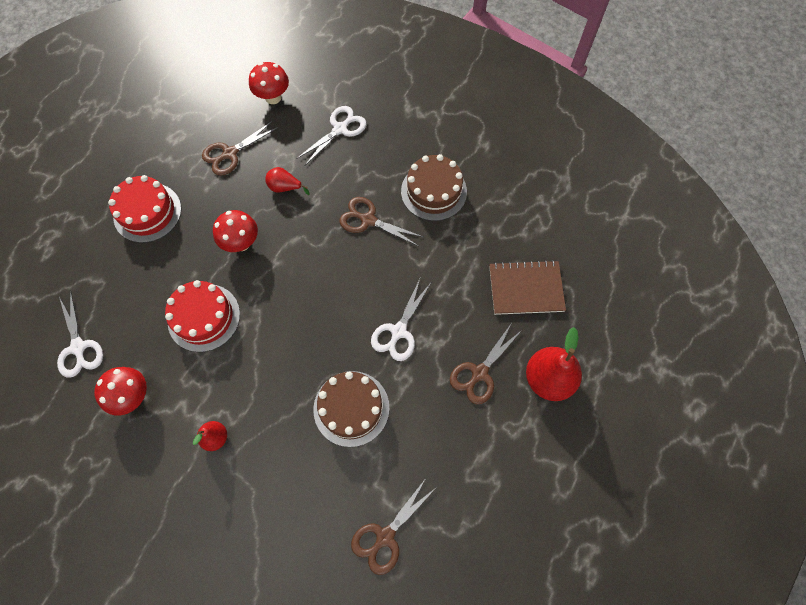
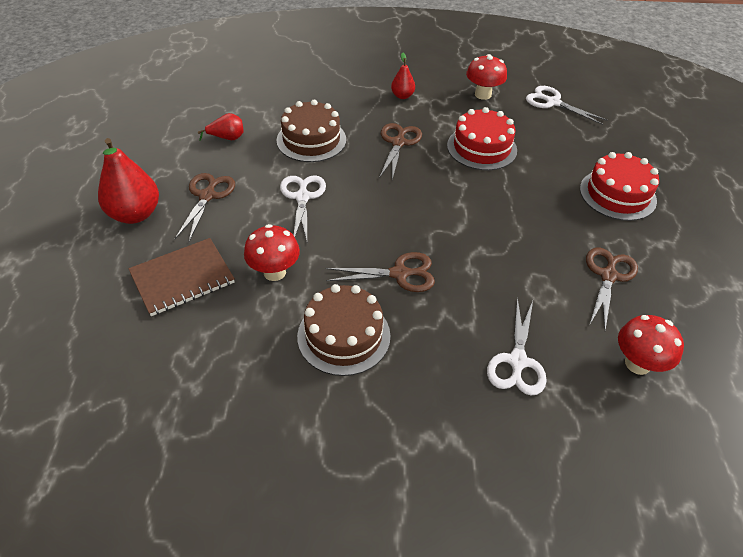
camera: 150 degrees right, 20 degrees down
(241, 243) = (507, 205): red mushroom -> red mushroom (274, 272)
(285, 187) = (516, 268): red pear -> red pear (227, 138)
(385, 536) = (241, 93): brown scissors -> brown scissors (398, 143)

